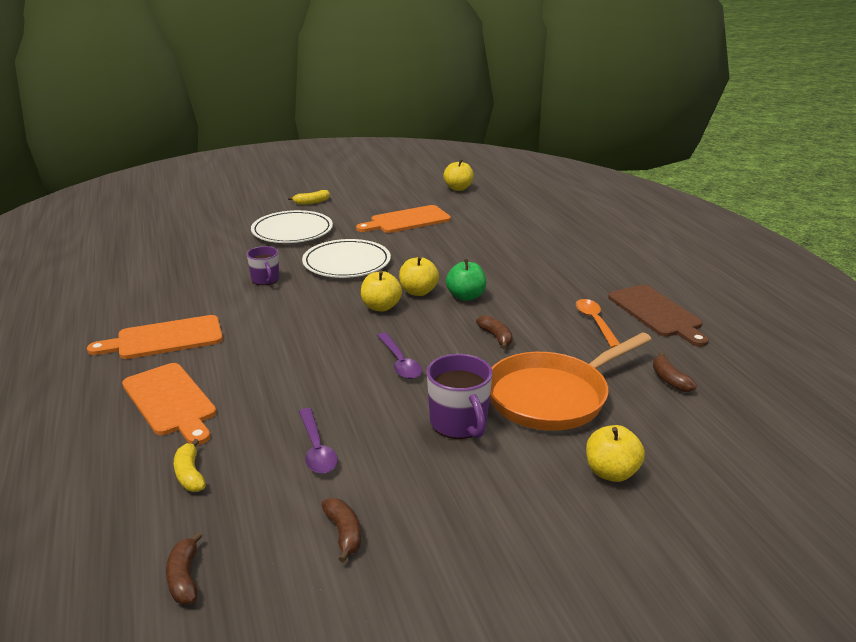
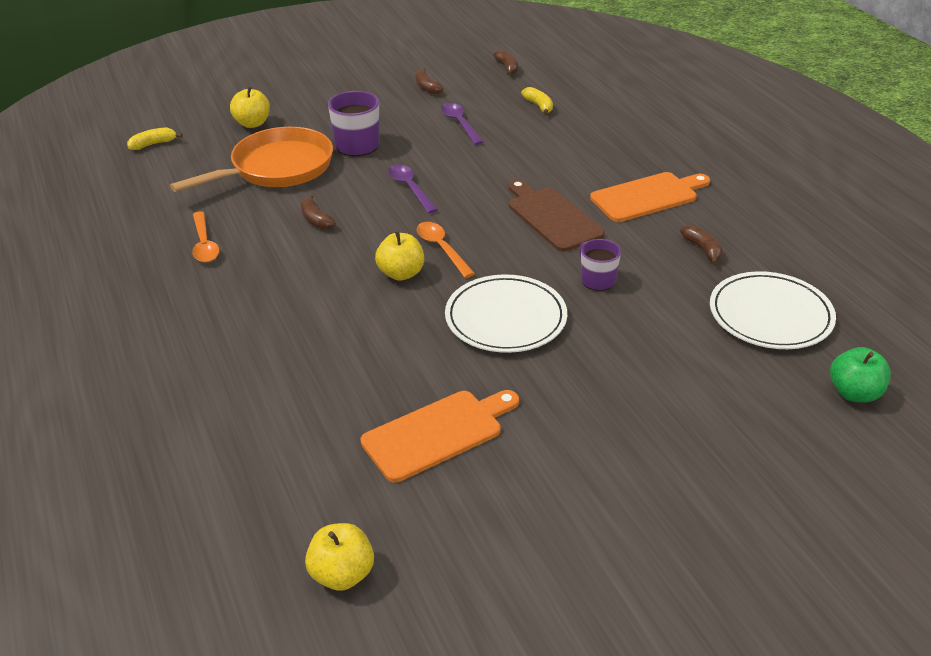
camera: 175 degrees right, 10 degrees up
(170, 402) = (591, 145): orange cutting board -> none
(292, 231) = (620, 386): white plate -> white plate (770, 315)
(311, 202) = (634, 484): yellow banana -> yellow banana (153, 144)
(381, 307) = (441, 248): yellow apple -> orange spoon
(466, 296) = (343, 270): green apple -> green apple (854, 393)
(657, 313) = (127, 261): brown cutting board -> brown cutting board (552, 217)
(669, 380) = (166, 188): brown banana -> brown banana (702, 249)

